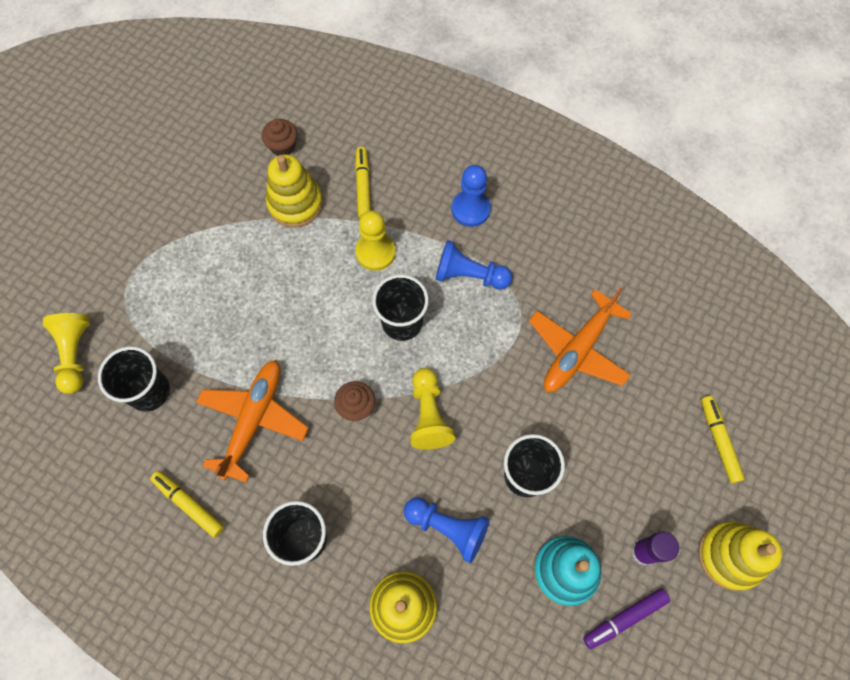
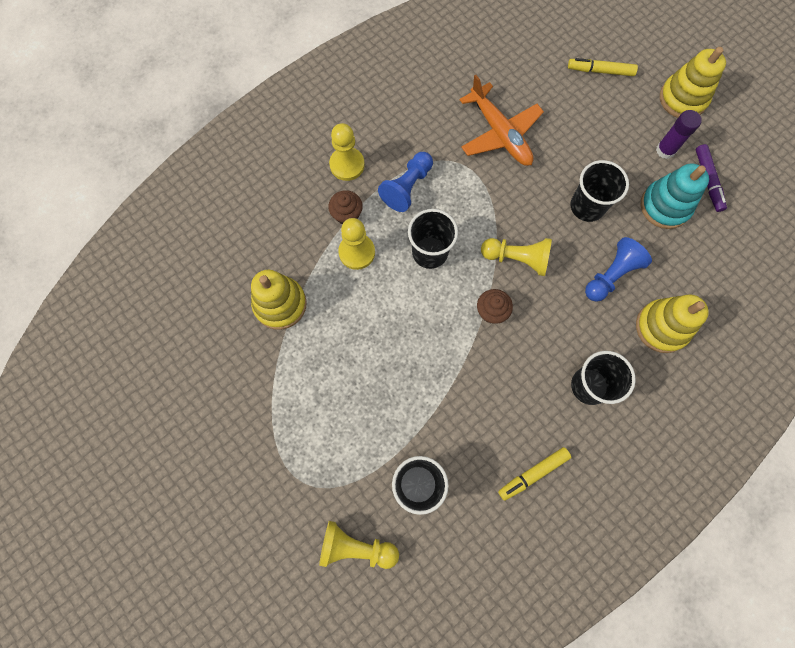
camera: 70 degrees left, 5 degrees up
(253, 420) = (476, 399): orange plane -> none
(283, 146) = (214, 298): brown cupcake -> brown cupcake (347, 214)
(363, 186) = (287, 242): yellow marker -> none
(470, 209) = (347, 165): blue pawn -> yellow pawn

